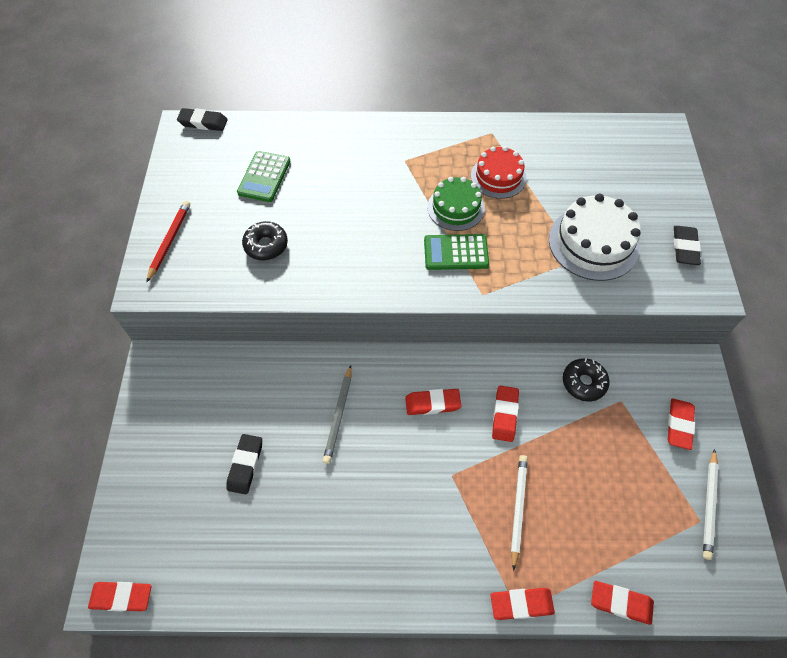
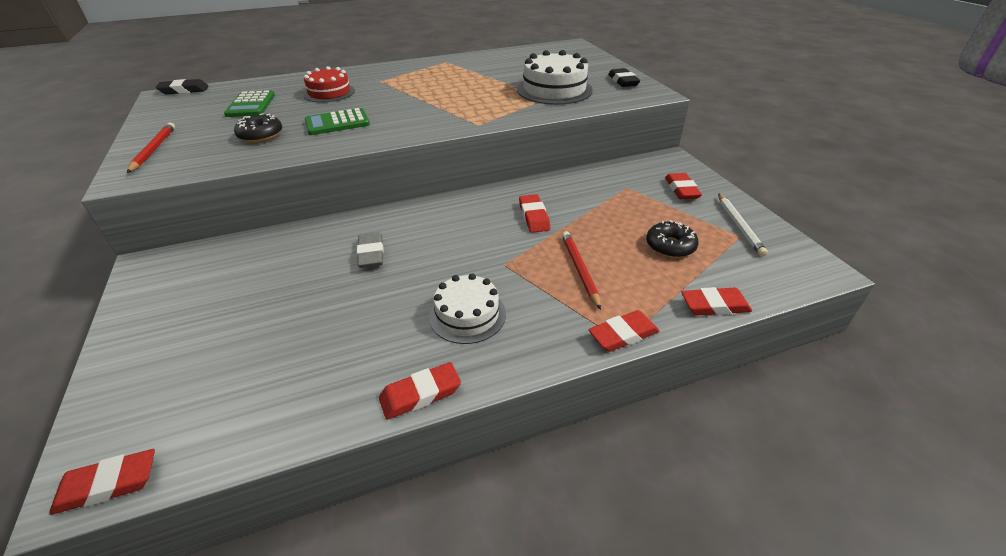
camera: 20 degrees left, 20 degrees down
(245, 465) = (273, 313): black eraser -> none
(338, 416) = (371, 253): grey pencil -> grey eraser
(399, 528) = (467, 315): none -> white cake
(432, 403) = (463, 225): red eraser -> red eraser (420, 394)
(456, 208) = (433, 93): green cake -> none
(456, 252) = (444, 111): green calculator -> green calculator (337, 123)
(498, 177) = (461, 76): red cake -> red cake (329, 93)
(518, 508) = (579, 269): white pencil -> red pencil
(583, 382) = (590, 185): black donut -> black donut (670, 246)

